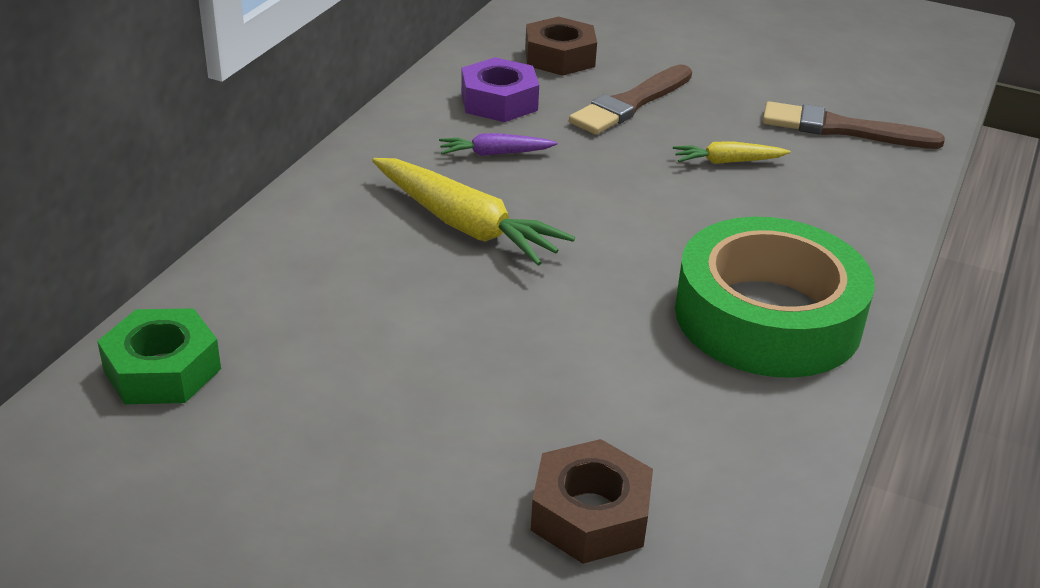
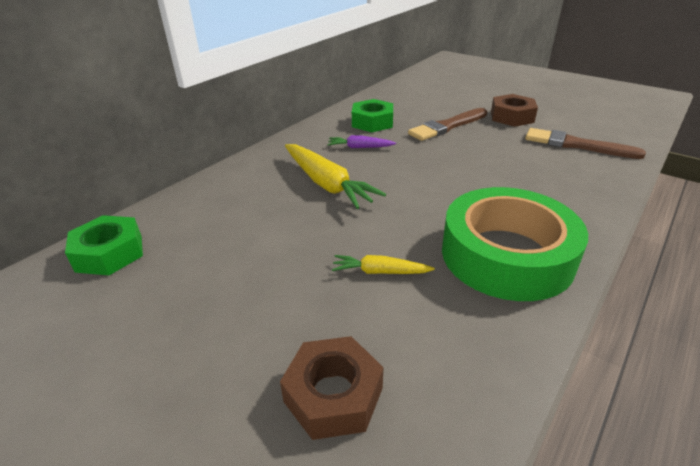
camera: 15 degrees right, 0 degrees up
(499, 101) = (372, 122): purple nut -> green nut
(559, 57) = (414, 103): brown nut -> brown nut (512, 117)
(727, 162) = (498, 159): yellow carrot -> yellow carrot (379, 272)

